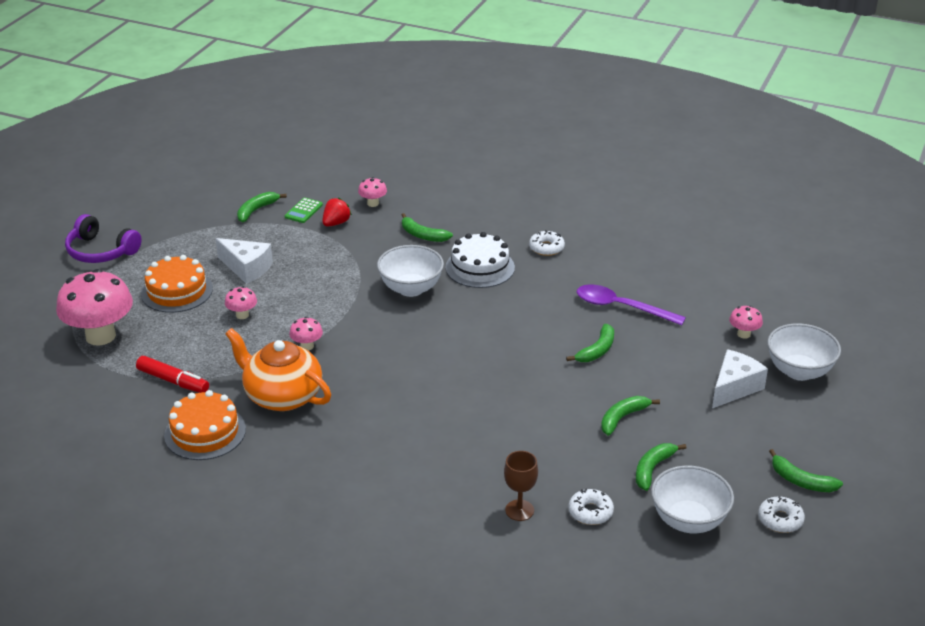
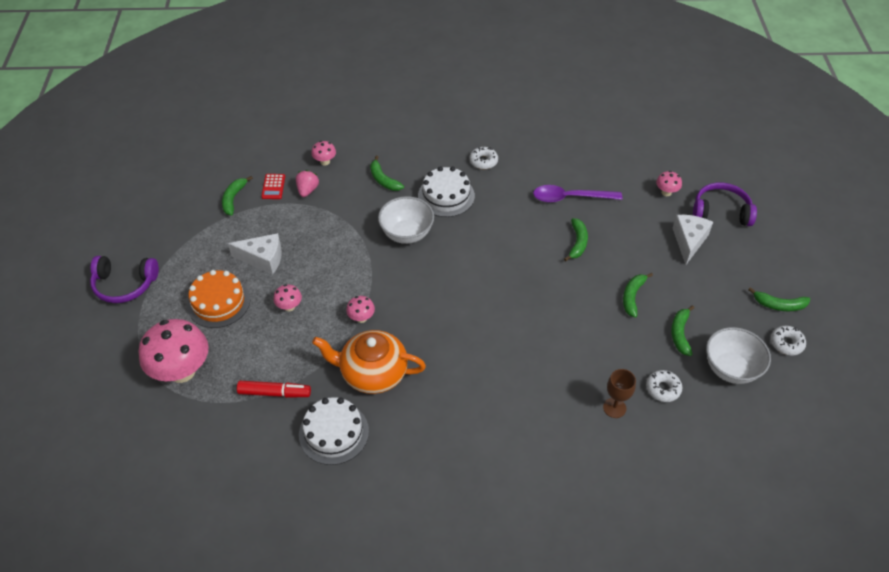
camera: 25 degrees left, 15 degrees up
(205, 432) = (334, 433): orange cake -> white cake
(303, 211) = (273, 187): green calculator -> red calculator
(336, 223) = (307, 190): red strawberry -> pink strawberry
(423, 235) = (383, 180): green banana -> green banana turned 45 degrees clockwise
(799, 371) = (721, 212): white bowl -> purple headphones

